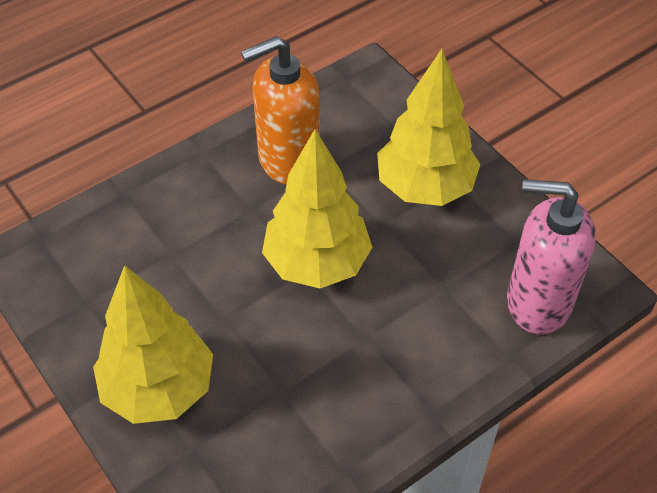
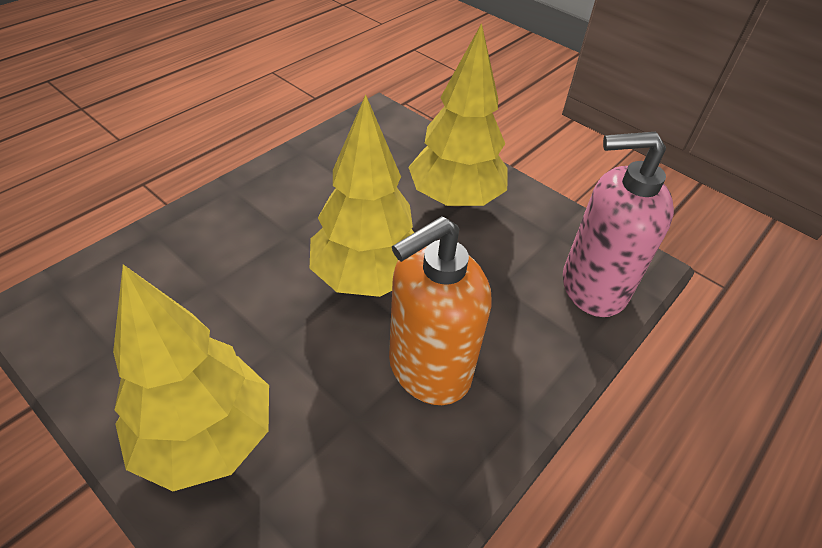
camera: 15 degrees left, 5 degrees down
(288, 161) = (319, 188): orange soap dispenser -> orange soap dispenser (428, 369)

